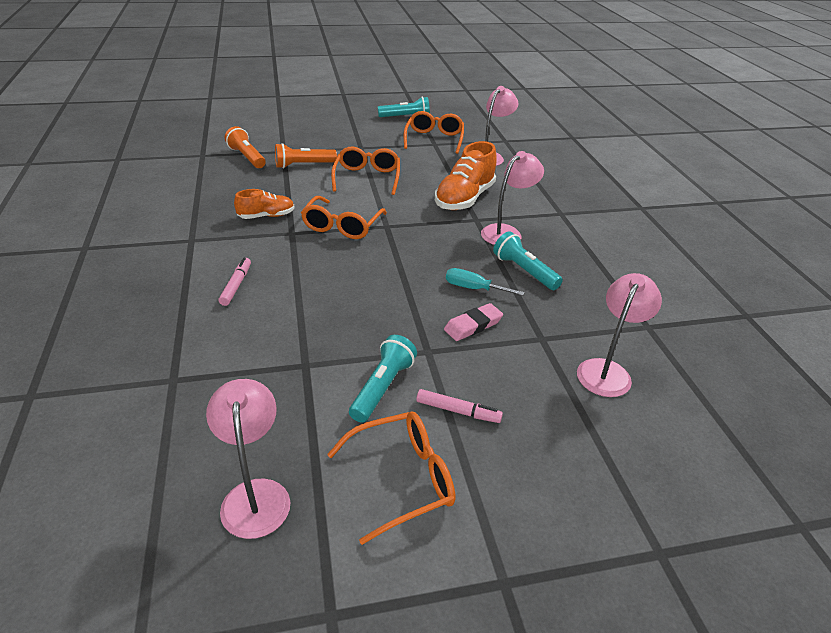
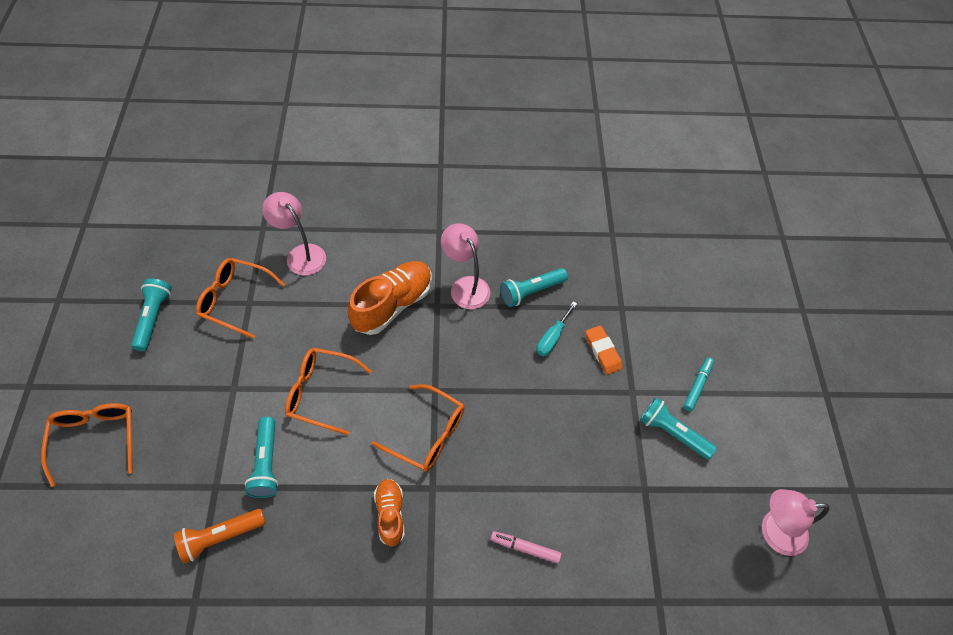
camera: 80 degrees left, 20 degrees up
(303, 165) = (266, 463): orange flashlight -> turquoise flashlight
(403, 479) = (757, 434): orange glasses -> orange glasses (96, 438)
(458, 411) = (697, 386): pink marker -> turquoise marker
(464, 198) = (393, 305): orange shoe -> orange shoe turned 90 degrees counterclockwise
(473, 325) = (602, 351): pink eraser -> orange eraser
(607, 370) = (659, 279): pink lamp -> none

